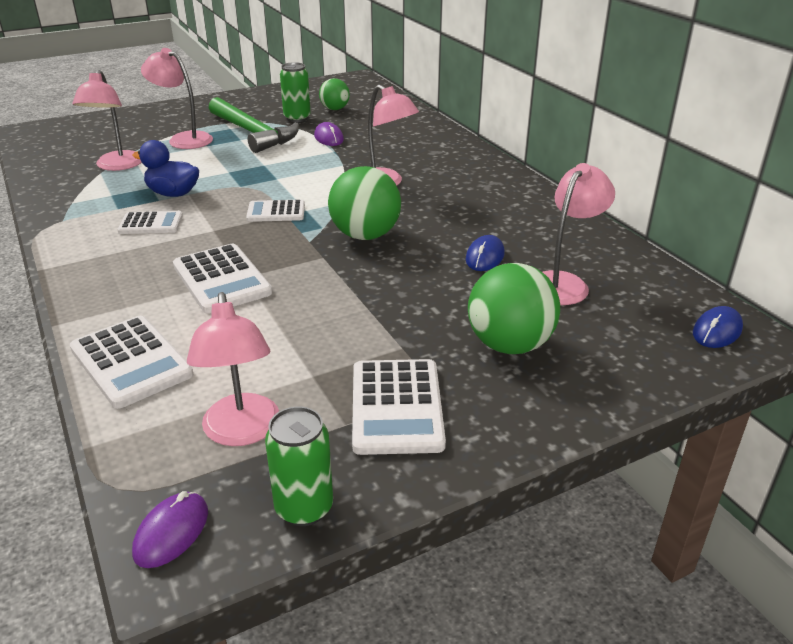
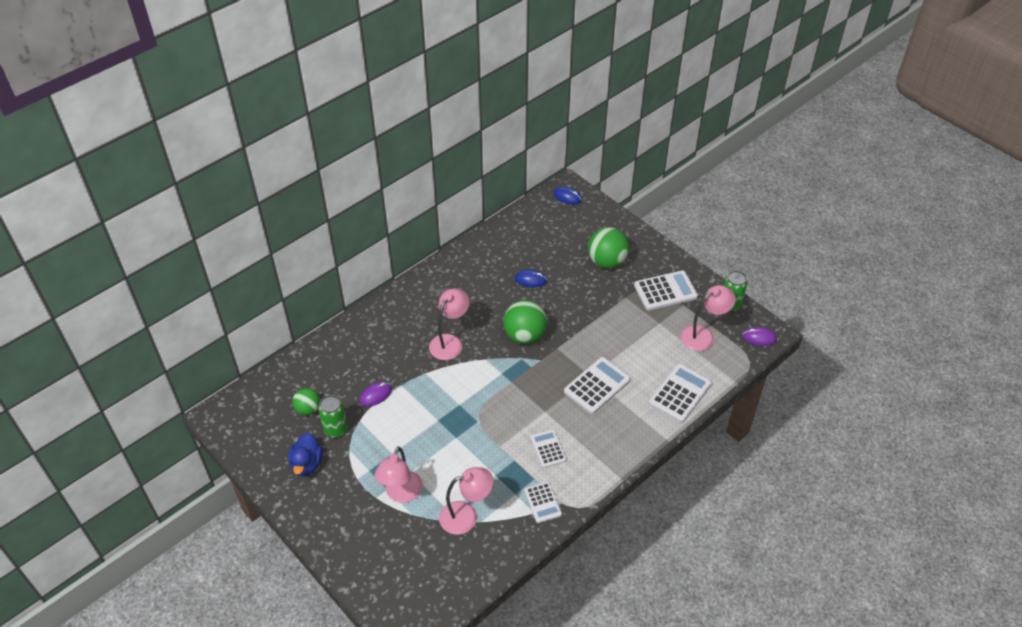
camera: 105 degrees left, 15 degrees up
(173, 193) = (502, 456): blue duck -> blue duck (307, 464)
(252, 133) = (377, 449): green hammer -> none
(276, 212) = (510, 387): white calculator -> white calculator (542, 502)
(563, 283) = (545, 247): pink lamp -> none

